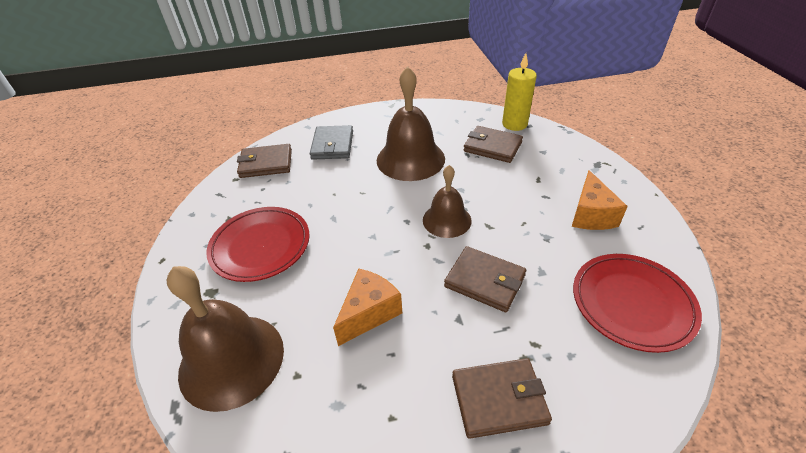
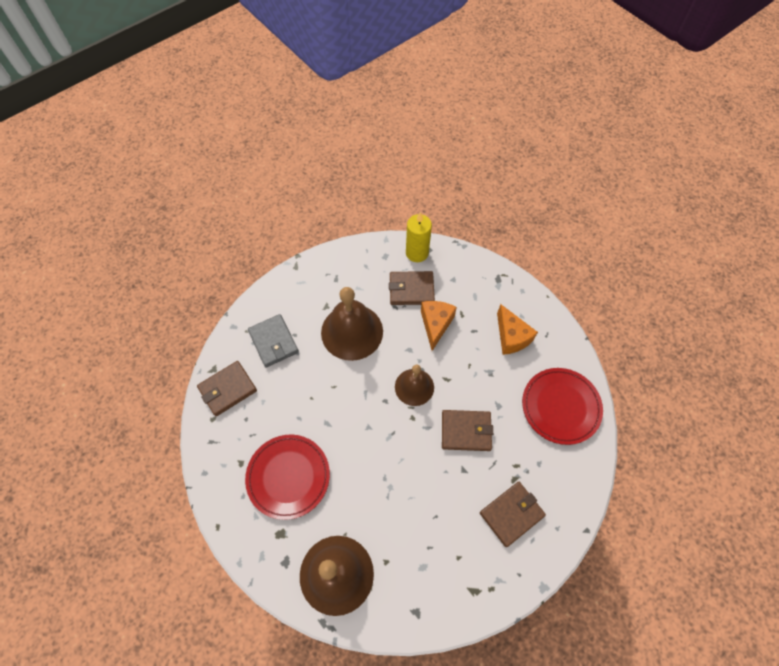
camera: 30 degrees left, 20 degrees up
(369, 313) = (404, 494): orange cheese -> orange cheese (436, 325)

